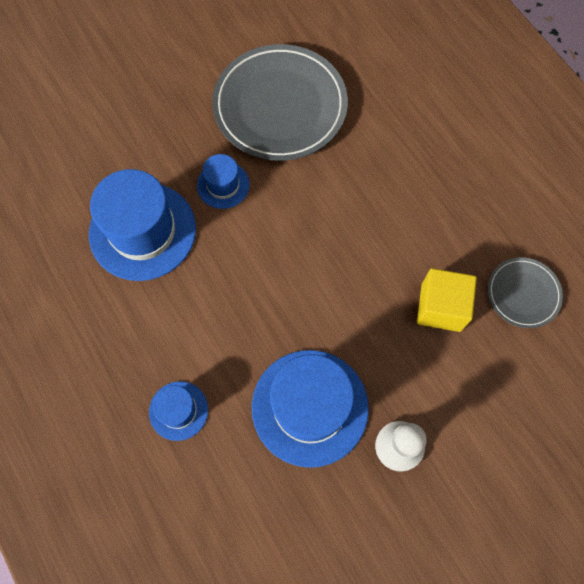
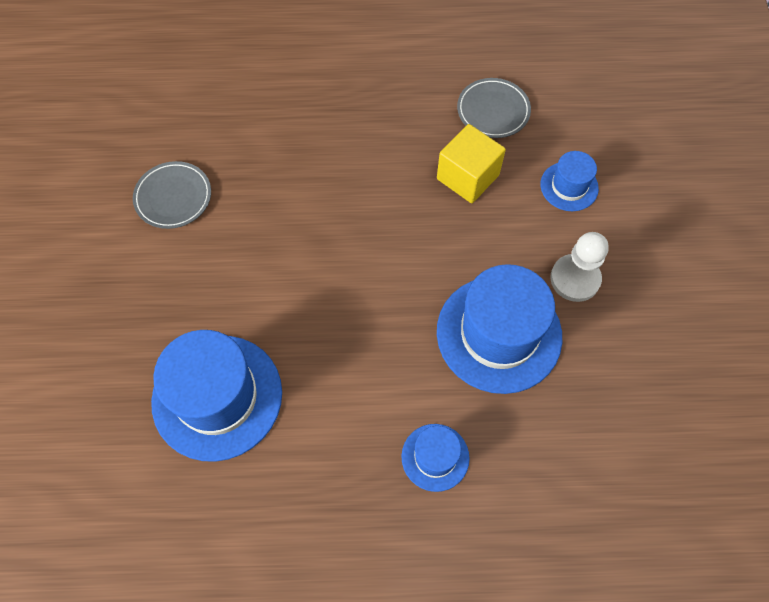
camera: 60 degrees left, 5 degrees down
(223, 185) = (221, 293): blue hat -> blue hat (569, 186)
(280, 106) = (173, 197): grey plate -> grey plate, size x0.50

